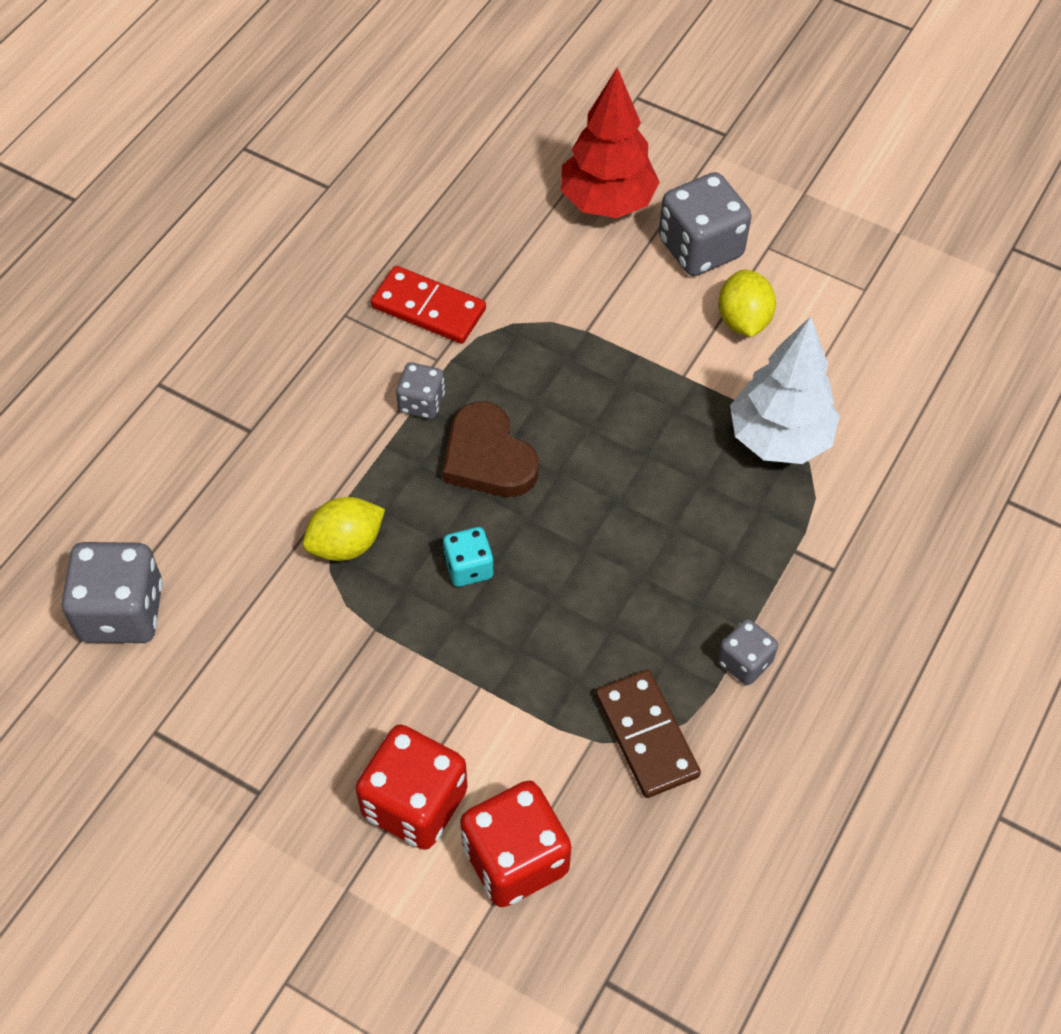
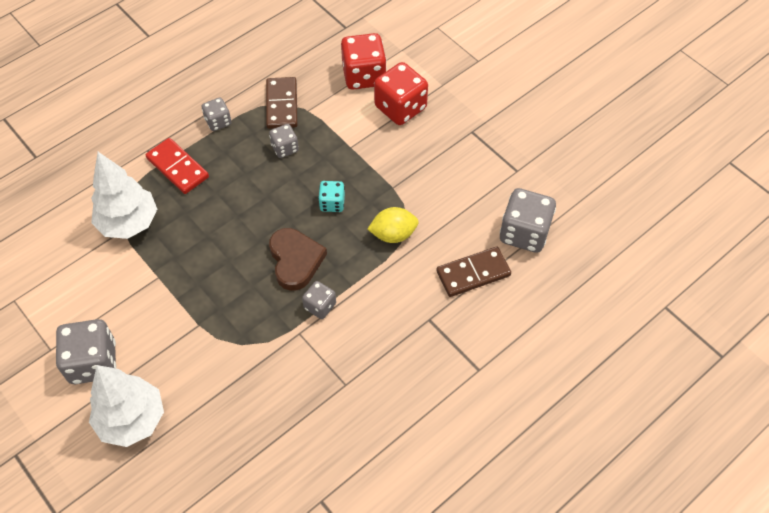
camera: 160 degrees left, 0 degrees up
(196, 518) = (473, 273): none -> brown domino
(428, 308) = (289, 371): red domino -> red domino (178, 167)
(597, 646) = (285, 148): none -> grey dice
(607, 202) = (132, 420): red tree -> white tree
(743, 320) = (100, 301): yellow lemon -> none

